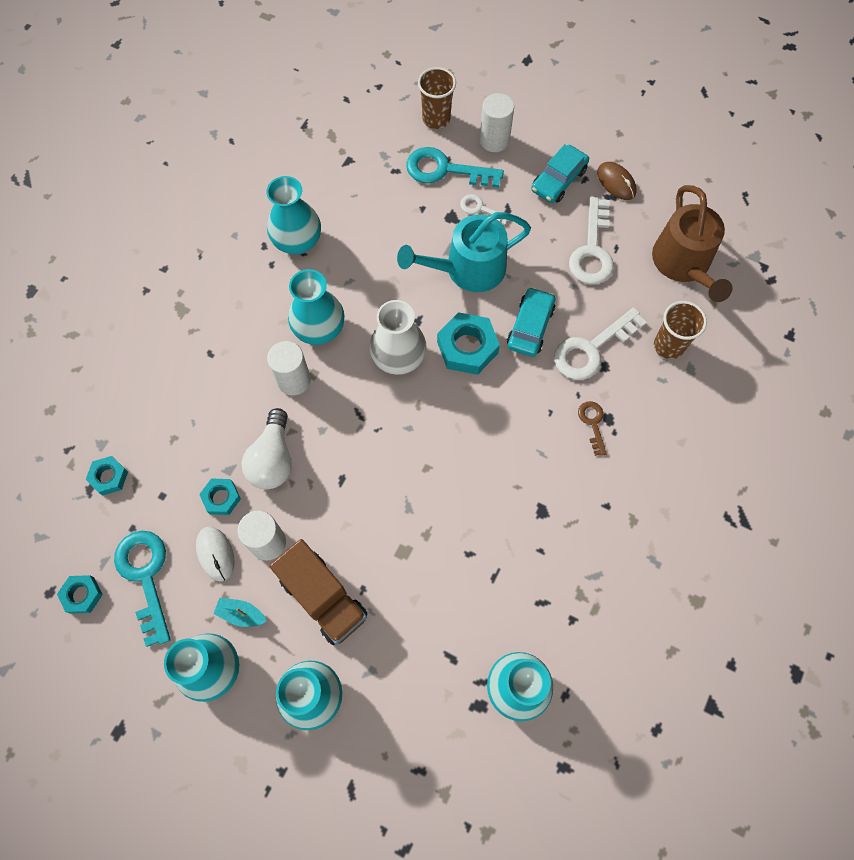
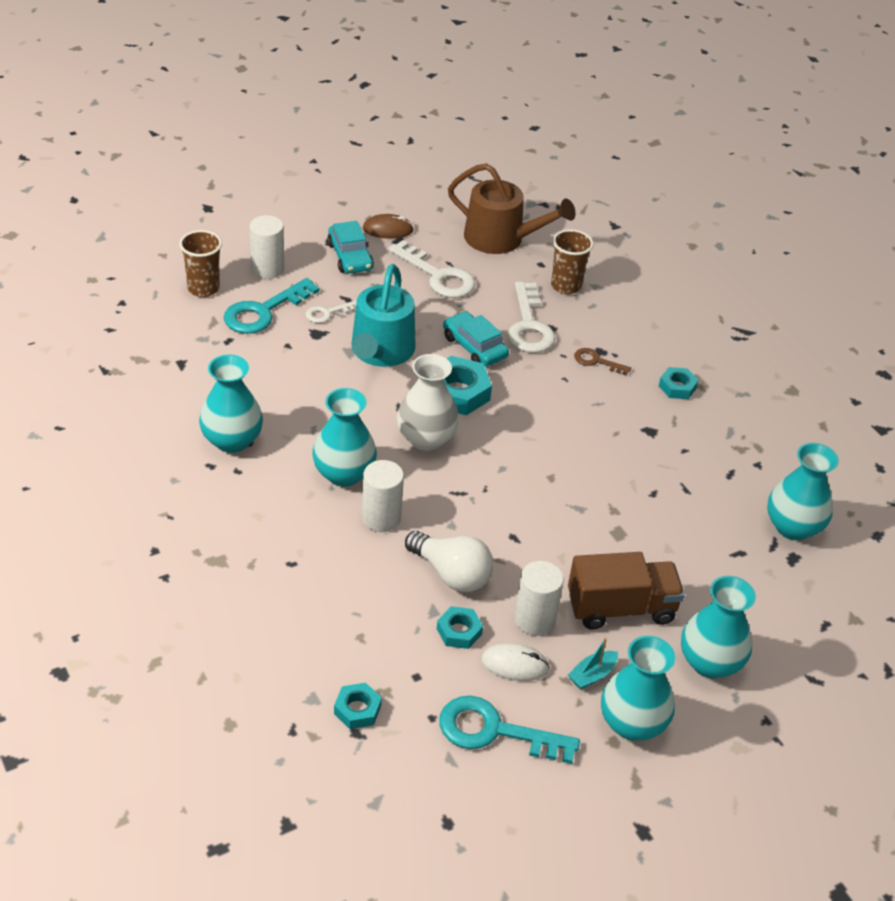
camera: 60 degrees left, 25 degrees down
(82, 595) = (473, 794): turquoise nut -> turquoise nut (677, 387)

